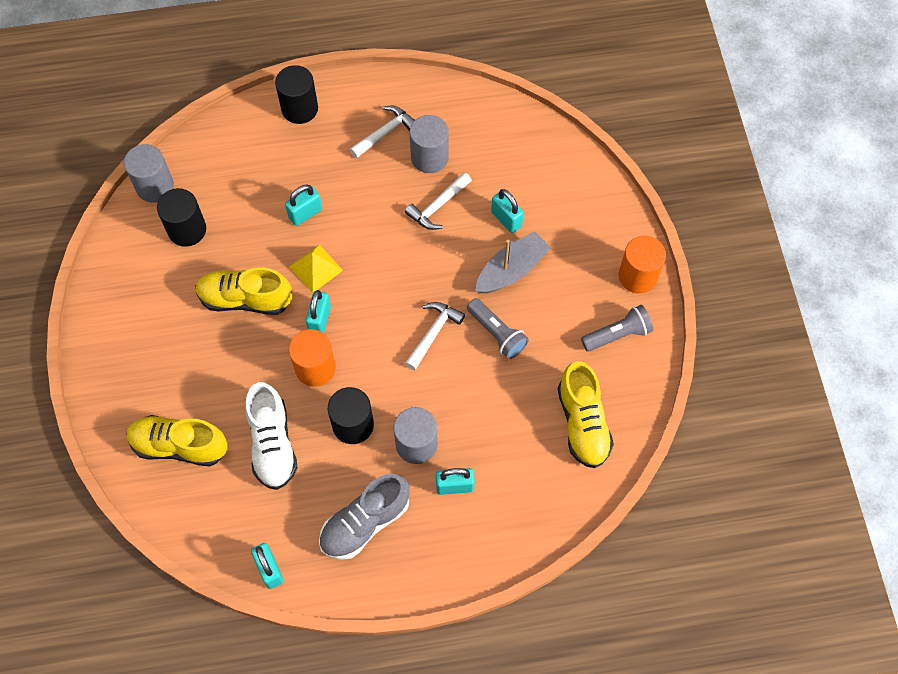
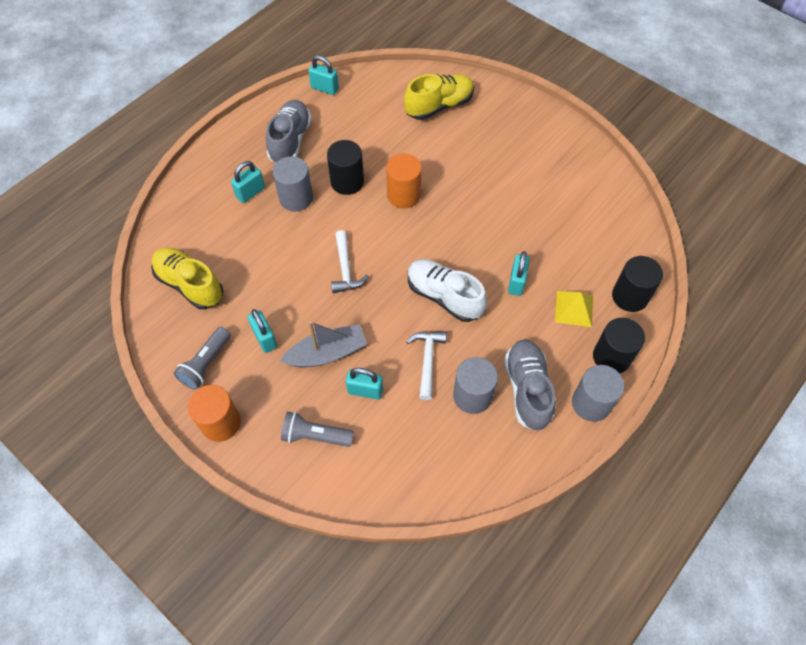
camera: 140 degrees right, 5 degrees down
(155, 186) = (635, 225): grey cylinder -> grey cylinder (591, 403)
(187, 230) = (580, 214): black cylinder -> black cylinder (630, 296)
(245, 299) = (492, 202): yellow shoe -> none
(272, 444) = (386, 141): white shoe -> white shoe (444, 296)
(316, 268) = (468, 252): yellow pyramid -> yellow pyramid (574, 309)
(320, 320) = (431, 223): turquoise padlock -> turquoise padlock (265, 338)
(385, 132) = (527, 389): white hammer -> grey shoe
(497, 333) = (300, 300): grey flashlight -> grey flashlight (315, 436)
(511, 270) = (327, 353): grey boat -> grey boat turned 120 degrees counterclockwise

